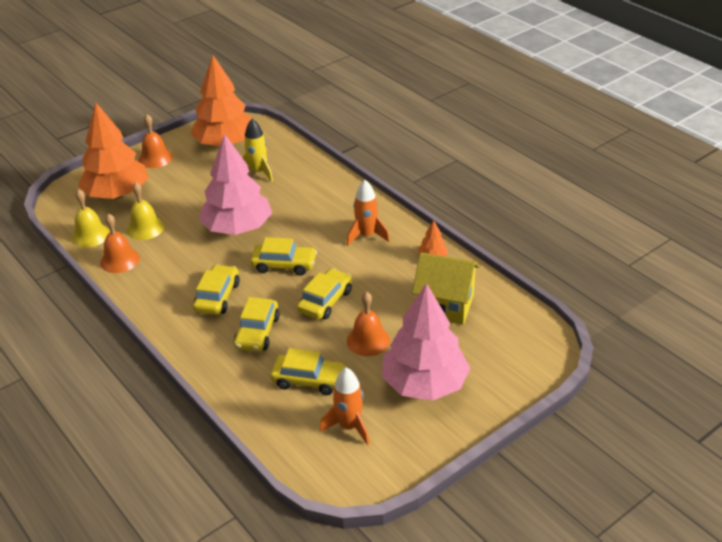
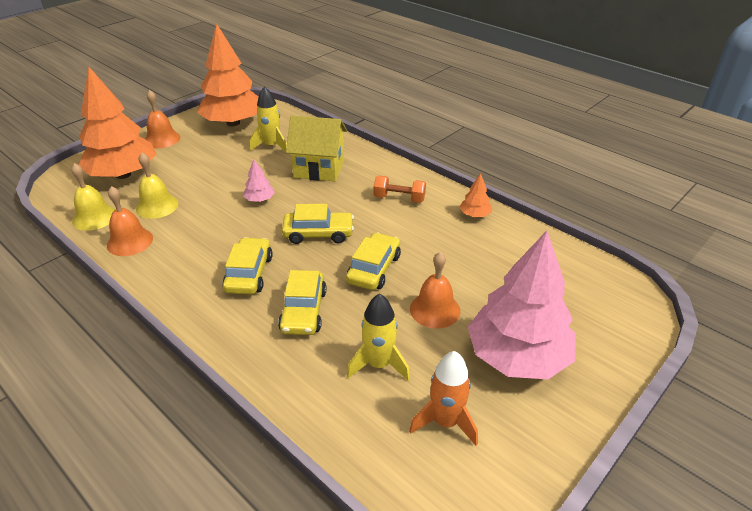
camera: 10 degrees left, 0 degrees up
(237, 228) = (260, 200): pink tree -> pink tree, size x0.40
(309, 380) = (379, 364): yellow car -> yellow rocket
(366, 236) = (399, 198): orange rocket -> orange dumbbell
(445, 305) = (507, 263): yellow house -> yellow house (319, 168)

